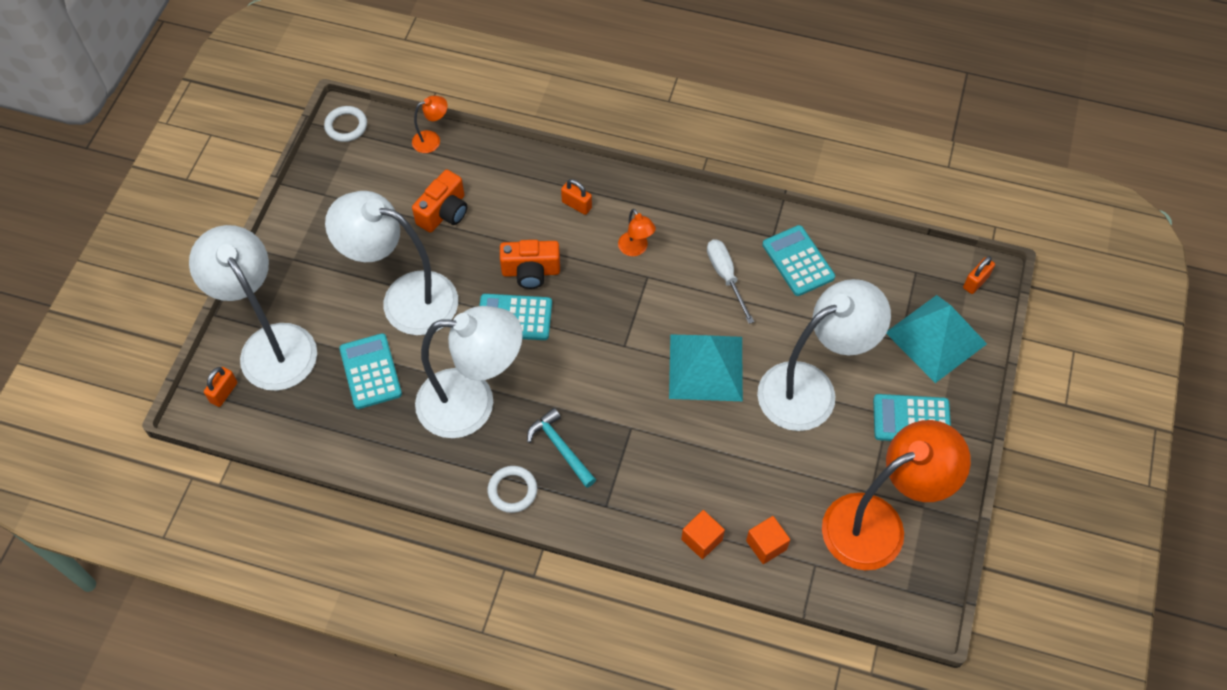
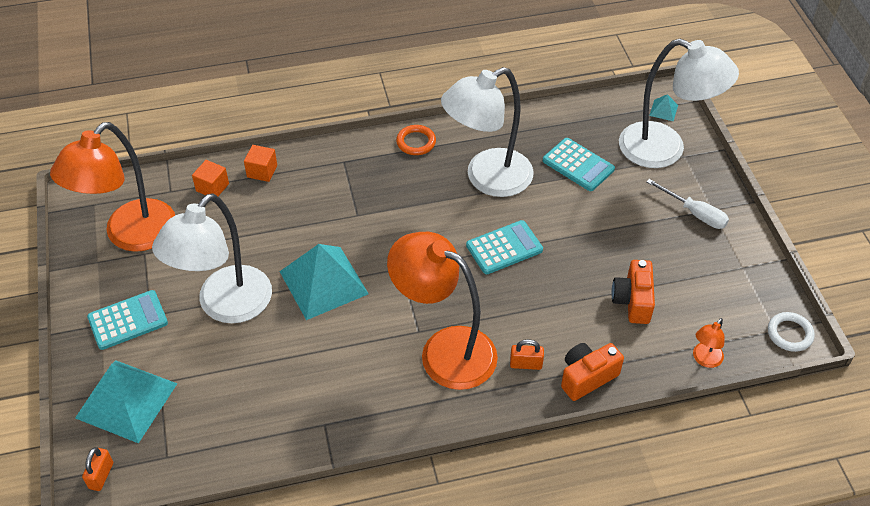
camera: 150 degrees right, 10 degrees down
(224, 392) = (663, 110): orange padlock -> turquoise pyramid
(405, 298) = (600, 222): white lamp -> none
(512, 490) = (416, 142): white ring -> orange ring
(531, 272) = (519, 288): orange camera -> orange camera (587, 377)
(560, 448) = (401, 180): turquoise hammer -> none
(636, 249) = (444, 350): orange lamp -> orange lamp, size x2.47
(726, 276) = (348, 364): white screwdriver -> white screwdriver (694, 213)
(798, 261) = (288, 411): turquoise calculator -> none

